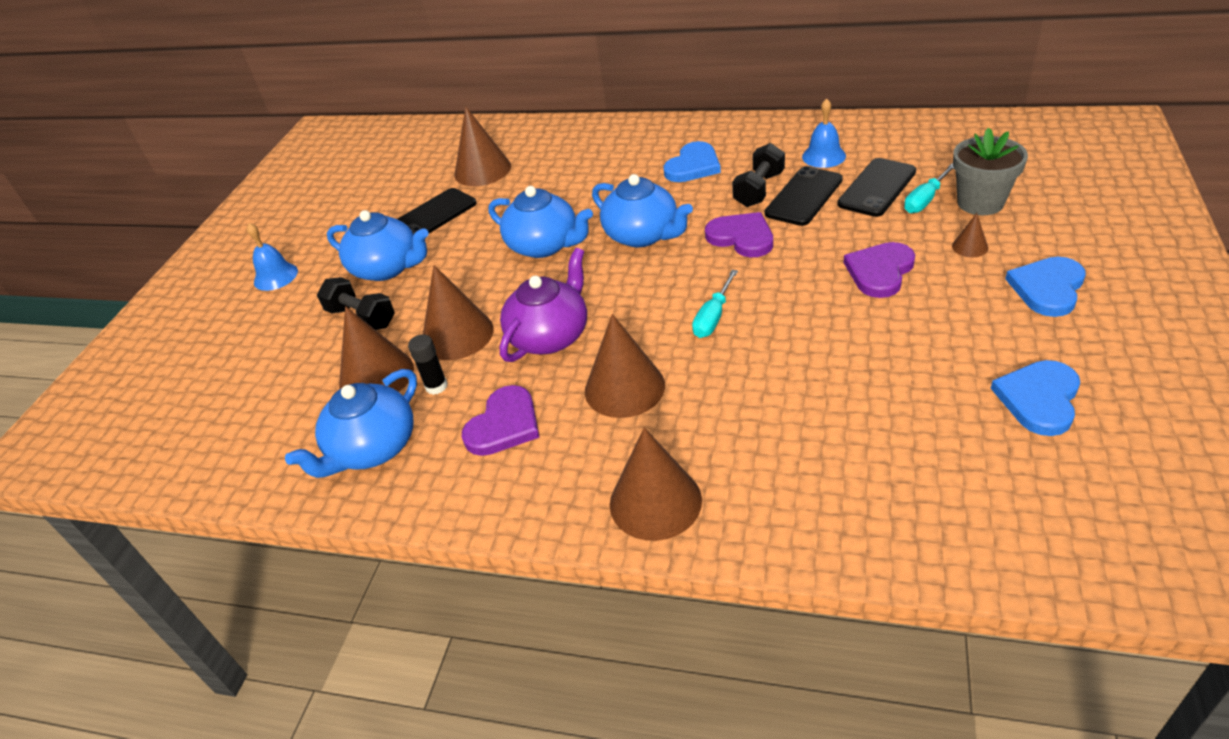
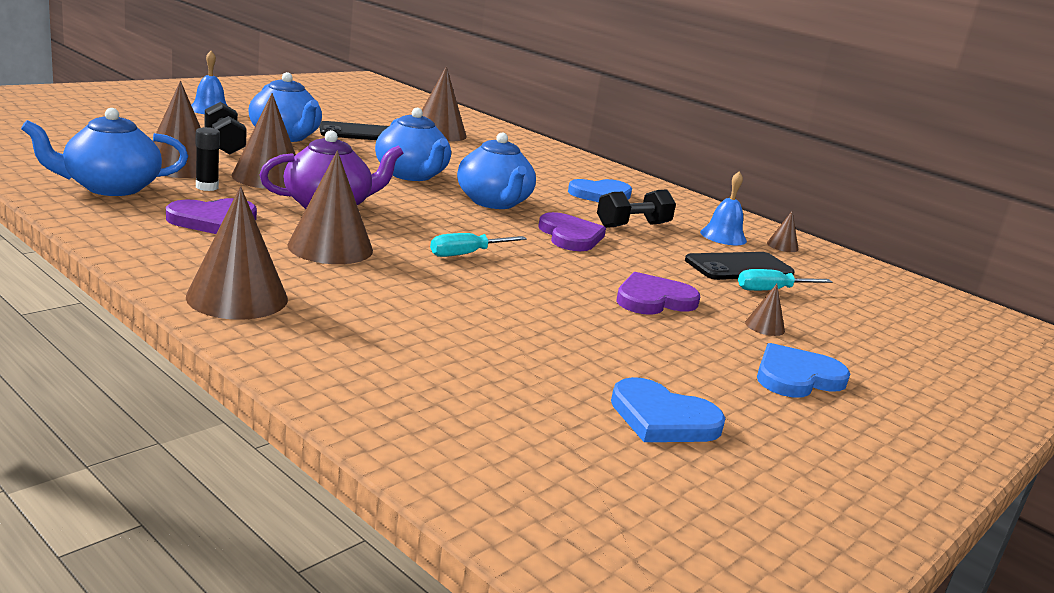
camera: 20 degrees right, 20 degrees down
(803, 196) = (664, 243): black phone -> none
(868, 138) = (782, 246): none -> brown cone
(980, 202) = (823, 314): grey flower pot -> none
(1039, 399) = (663, 418): blue heart -> blue heart turned 120 degrees counterclockwise

